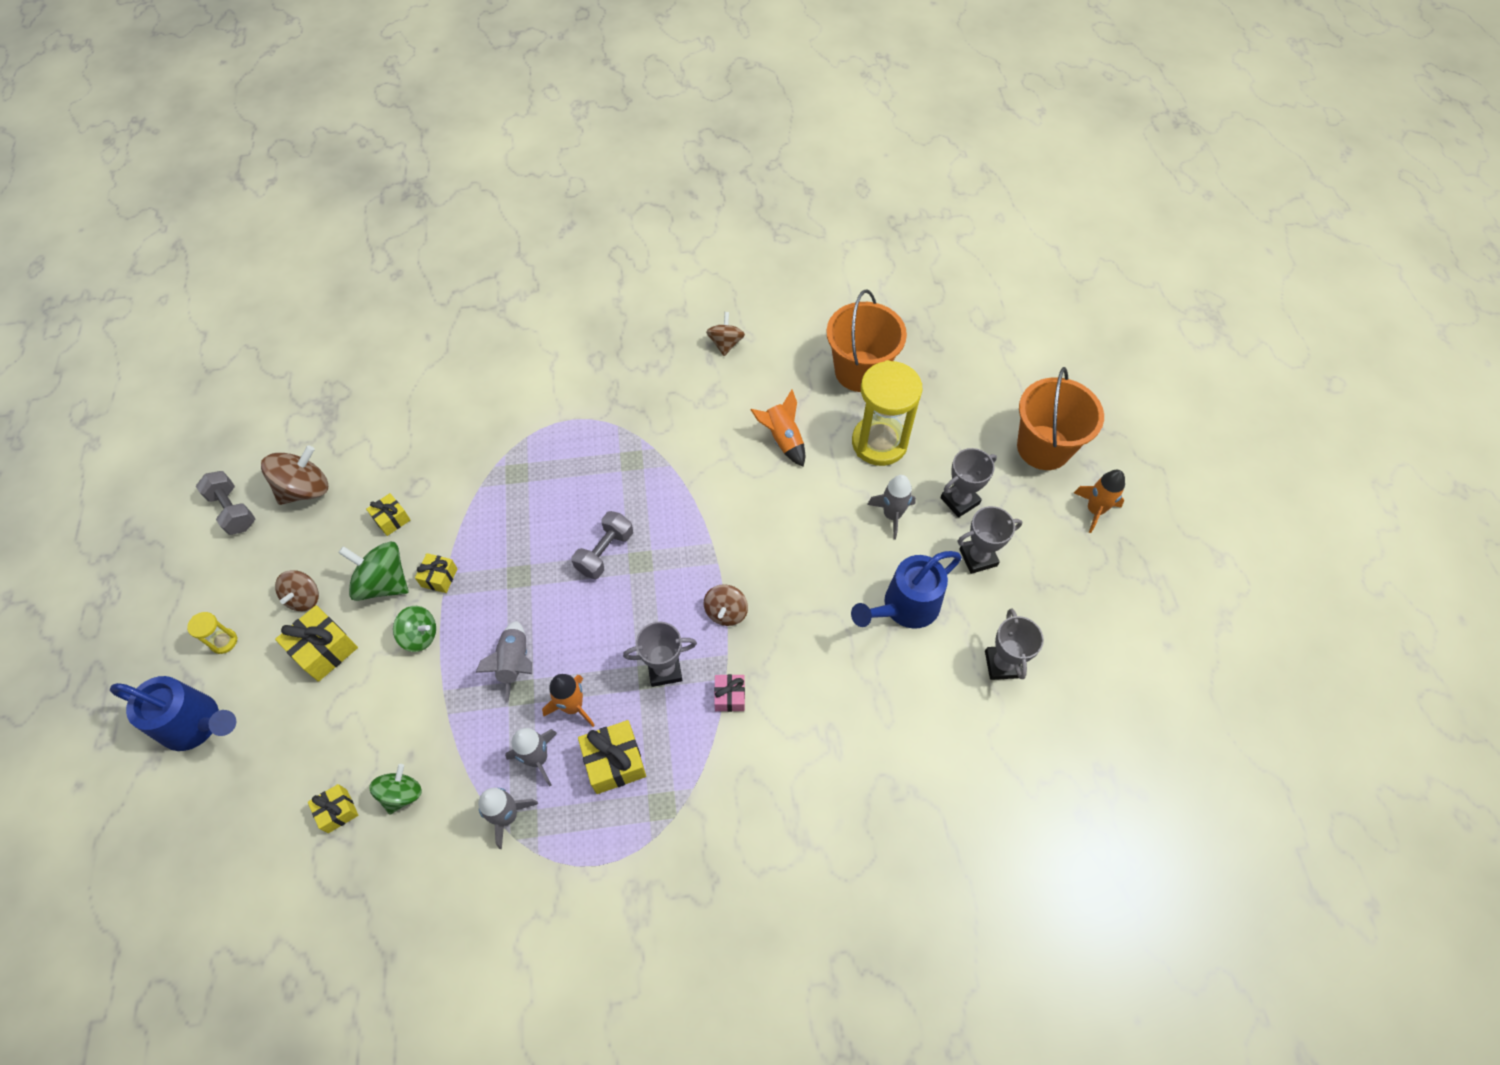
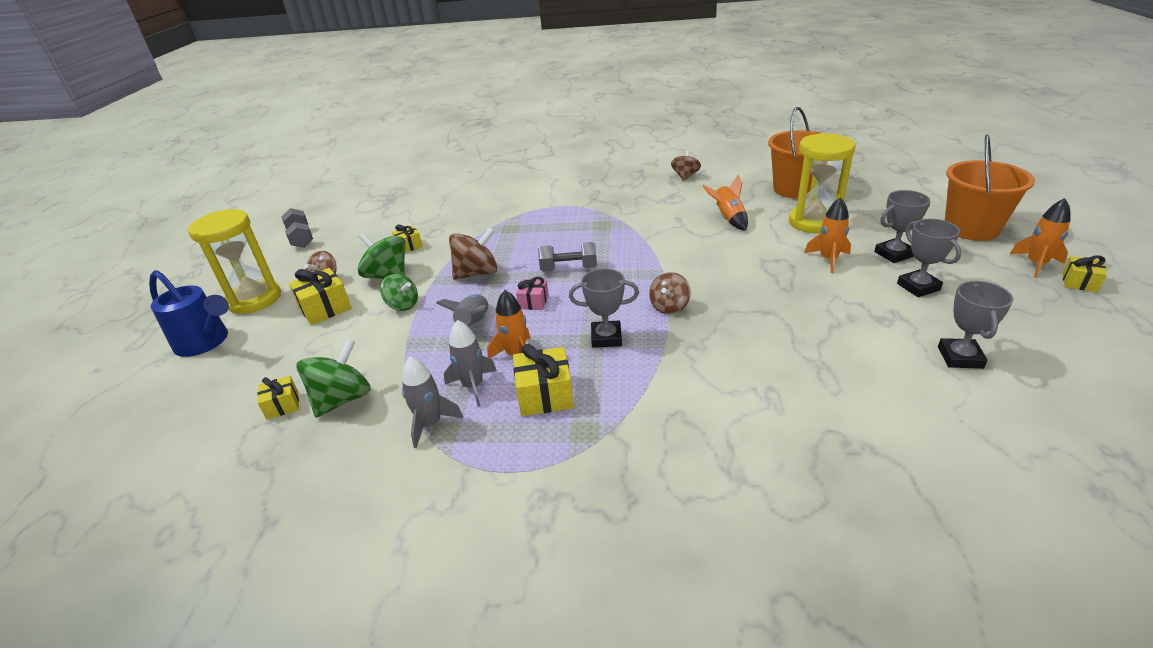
camera: 15 degrees right, 25 degrees down
(224, 641) = (254, 299): yellow hourglass -> yellow hourglass, size x2.36
(305, 489) = (355, 231): brown spinning top -> brown spinning top (477, 273)
(402, 794) = (343, 399): green spinning top -> green spinning top, size x1.54
(439, 577) = (431, 275): yellow gift -> yellow gift (1079, 282)
(605, 552) = (569, 269): grey dumbbell -> grey dumbbell turned 45 degrees clockwise
(730, 696) = (666, 359): pink gift -> pink gift (533, 302)
(892, 515) = (828, 259): grey rocket -> orange rocket
(904, 608) = (845, 313): blue watering can -> none
(978, 557) = (918, 287): grey trophy -> grey trophy turned 75 degrees clockwise

